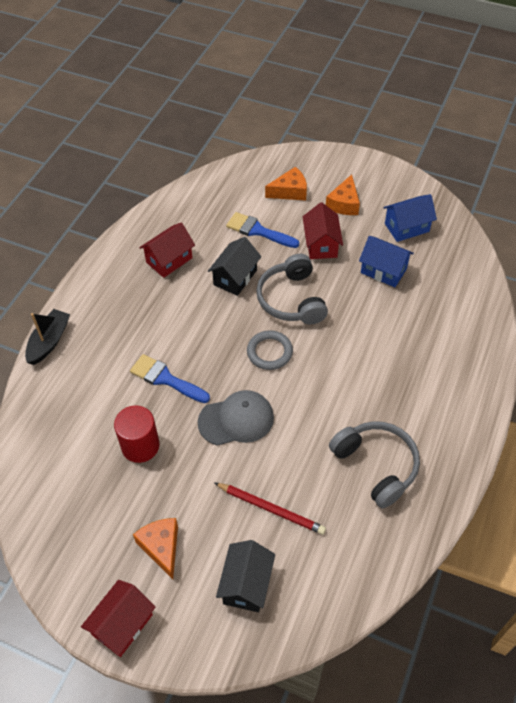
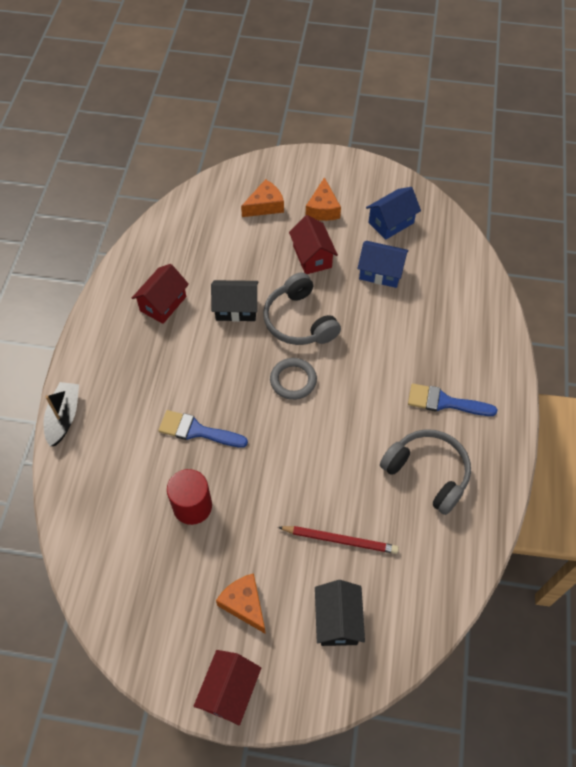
camera: 15 degrees left, 5 degrees up
(235, 277) = (236, 309): black house -> black house turned 75 degrees clockwise
(236, 420) = (280, 457): grey cap -> none
(258, 231) = (245, 254): blue brush -> blue brush (444, 402)

